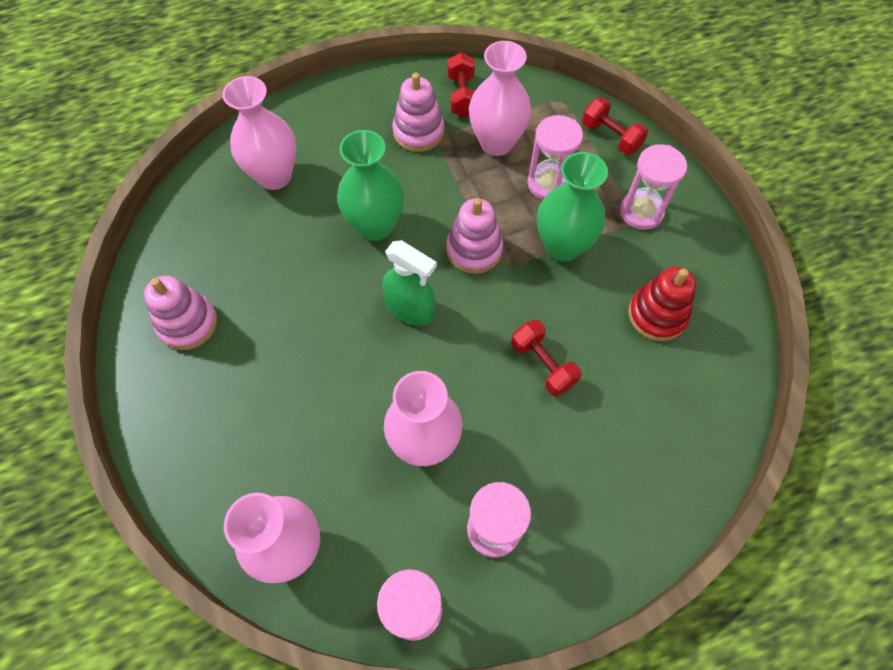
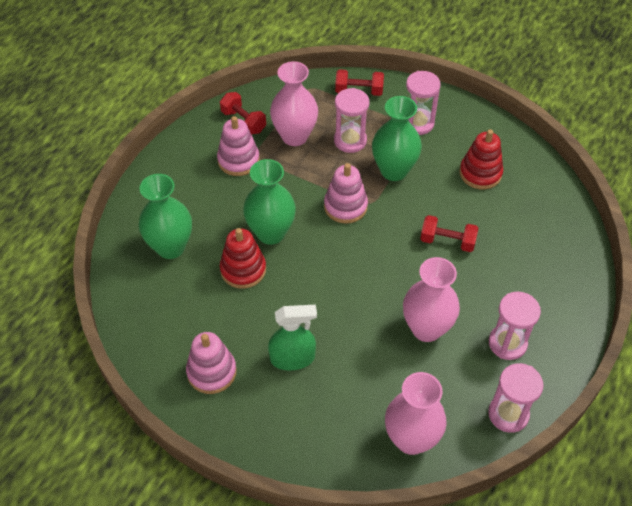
camera: 40 degrees left, 10 degrees down
(274, 176) = (170, 247): pink vase -> green vase
(314, 244) = (243, 269): none -> red stacking toy
(410, 308) = (342, 264): green spray bottle -> green spray bottle (292, 358)

